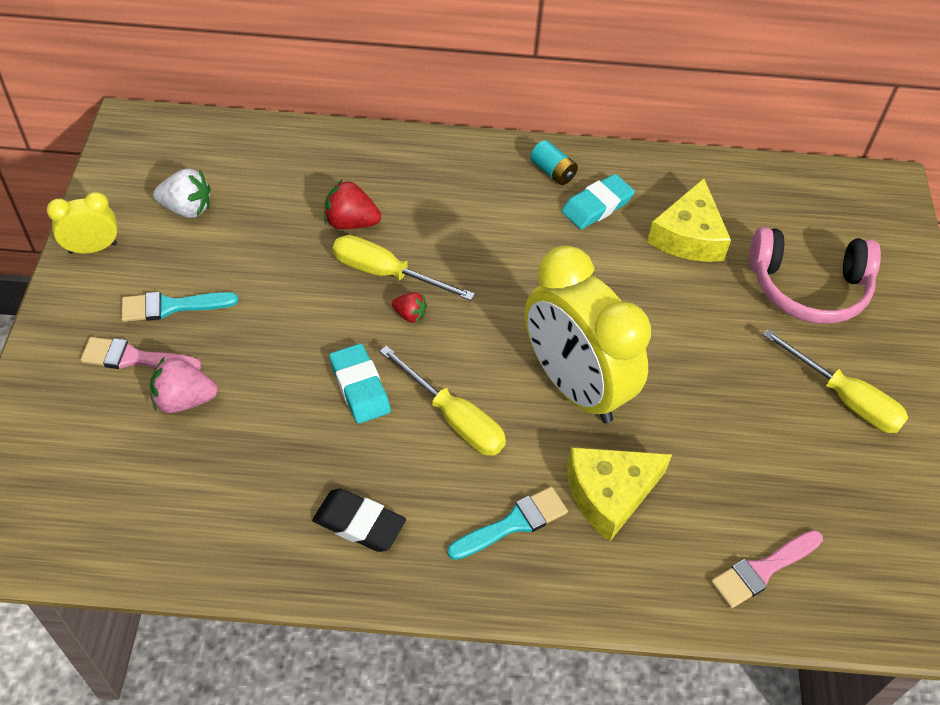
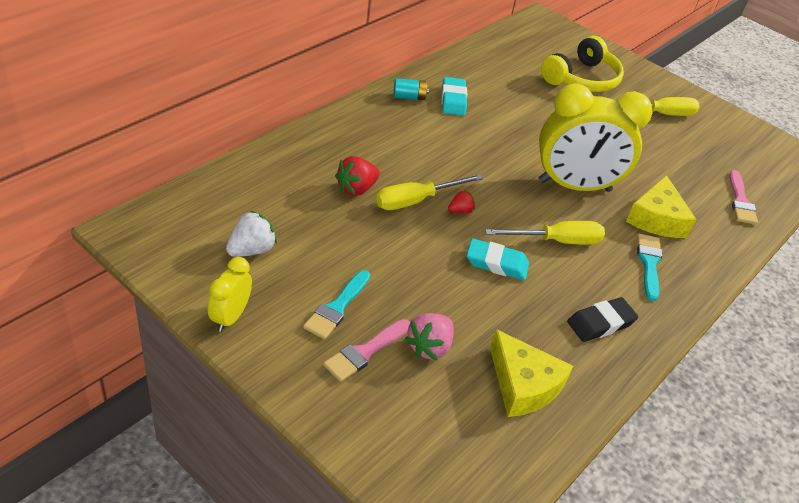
camera: 55 degrees left, 10 degrees down
(688, 236) = (509, 88): yellow cheese -> yellow cheese (523, 385)
(808, 287) = (581, 79): pink headphones -> yellow headphones

